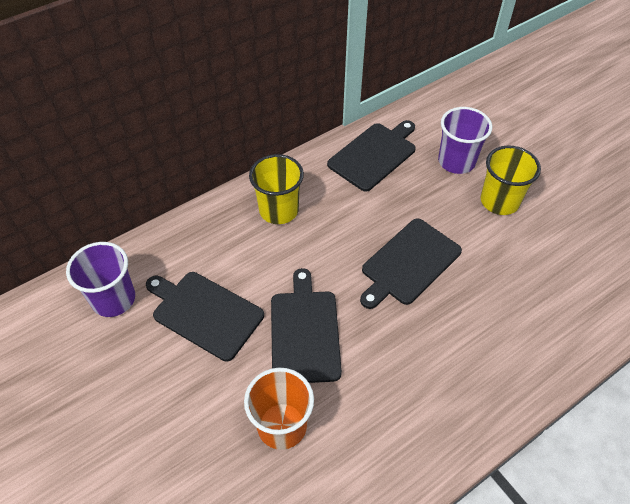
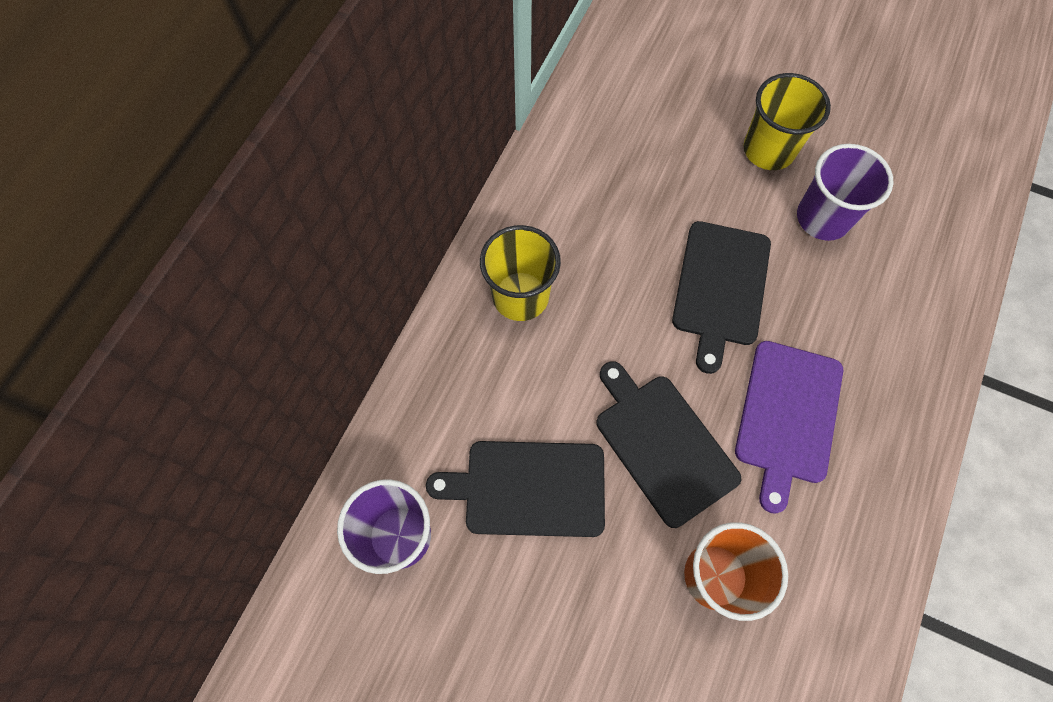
camera: 30 degrees left, 15 degrees up
(374, 155) = (584, 156): black cutting board -> none
(400, 359) = (787, 417): none -> purple cutting board
(456, 161) = (687, 118): purple cup -> purple cup (823, 218)

